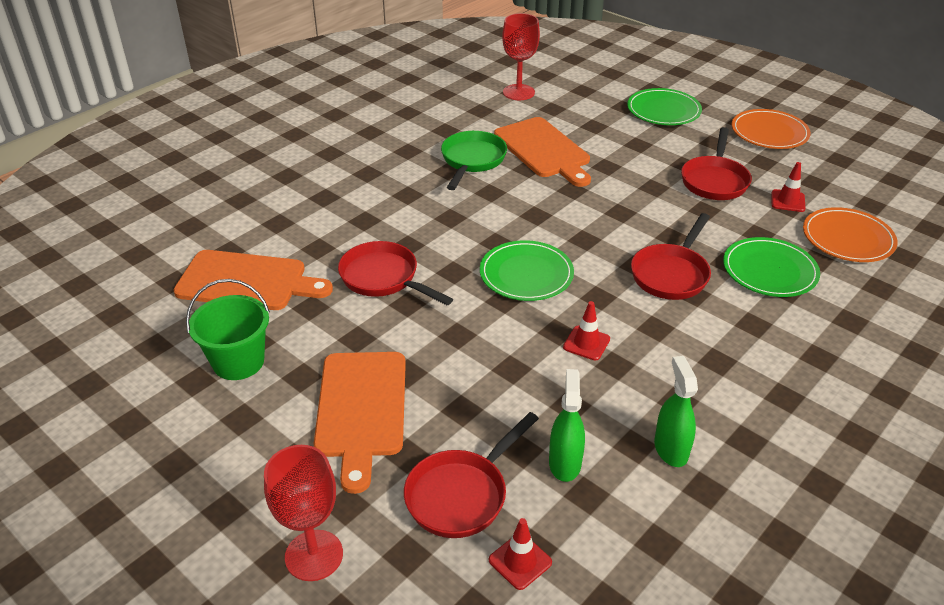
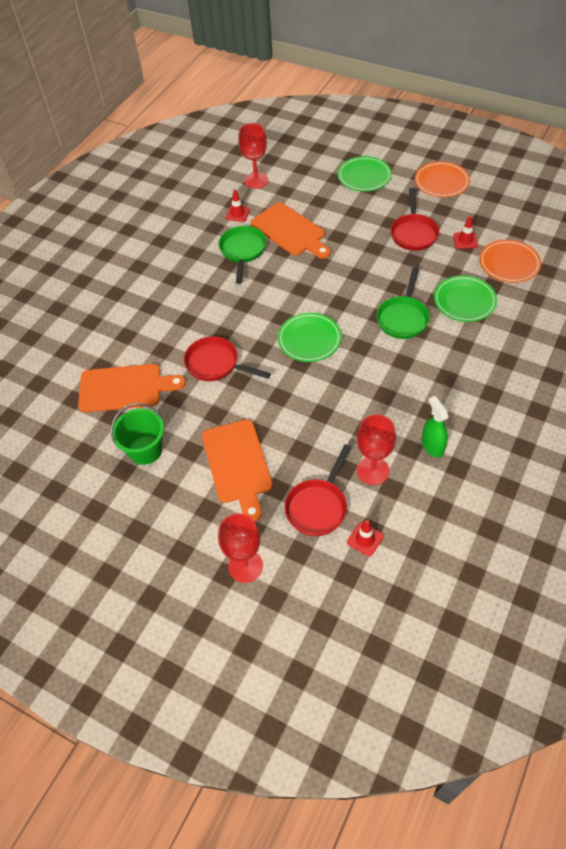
camera: 10 degrees left, 15 degrees up
(564, 463) = (373, 470): green spray bottle -> red goblet
(586, 343) = (363, 383): red traffic cone -> red traffic cone (237, 214)
(671, 274) = (403, 318): red pan -> green pan

